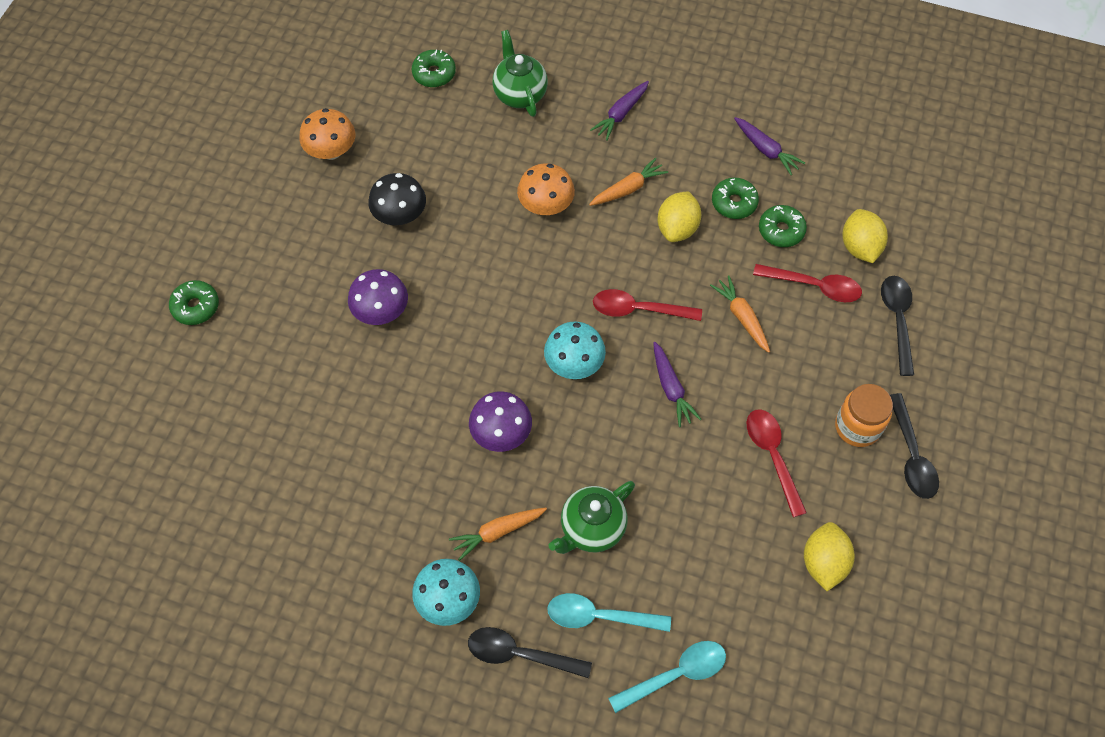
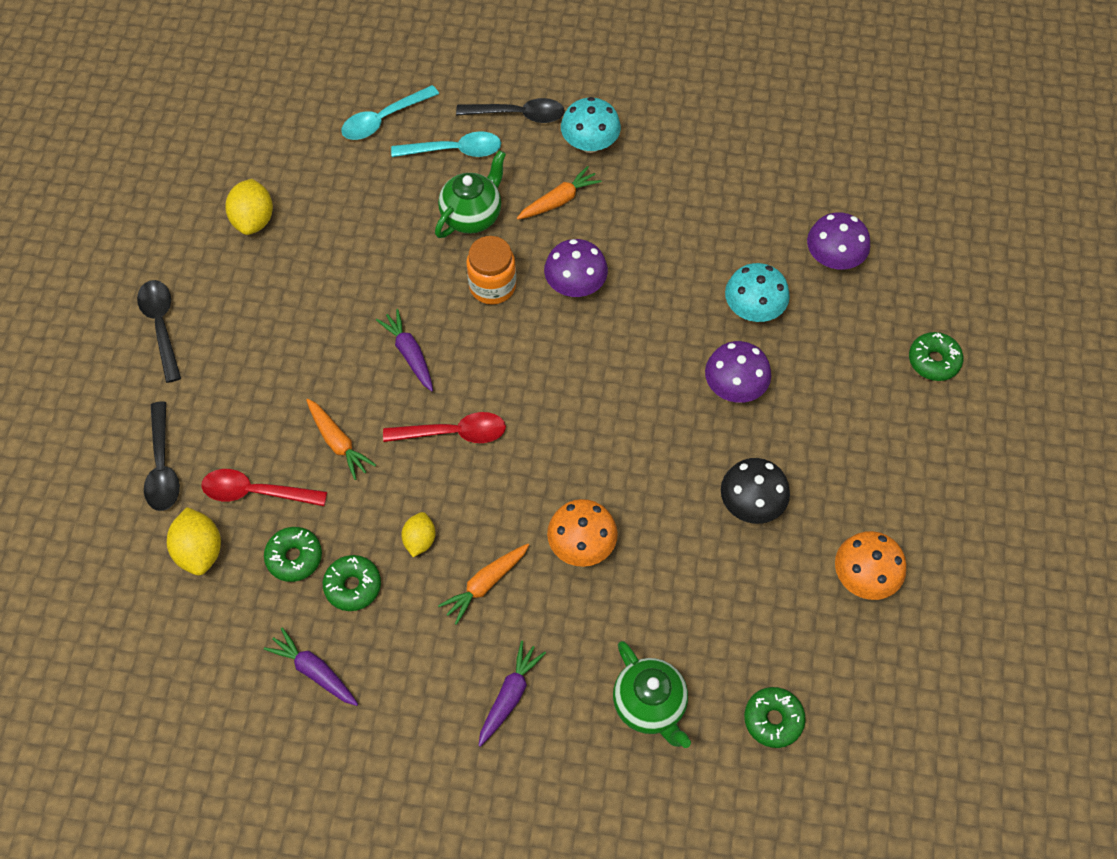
camera: 170 degrees right, 0 degrees up
(242, 420) = (833, 258): none -> purple mushroom
(574, 363) = (515, 364): turquoise mushroom -> turquoise mushroom (753, 309)
(677, 228) = (419, 540): yellow lemon -> yellow lemon, size x0.65
(773, 457) = (302, 304): red spoon -> none
(857, 427) = (215, 345): orange jar -> orange jar (492, 286)

